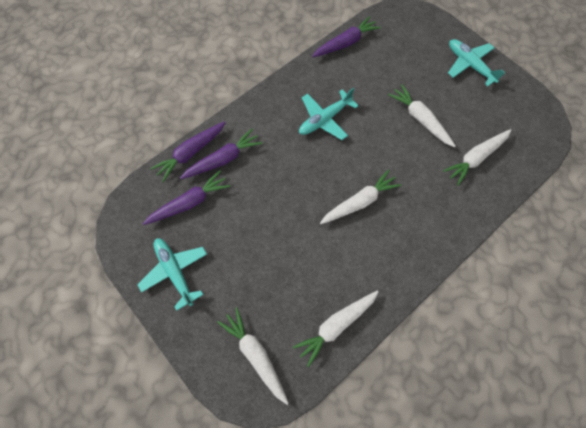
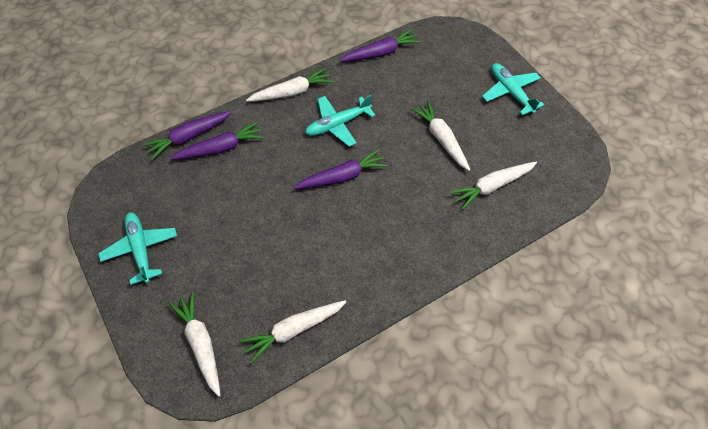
camera: 10 degrees right, 10 degrees down
(190, 202) = (174, 185): purple carrot -> purple carrot (342, 176)
(359, 201) = (353, 211): white carrot -> white carrot (292, 92)

